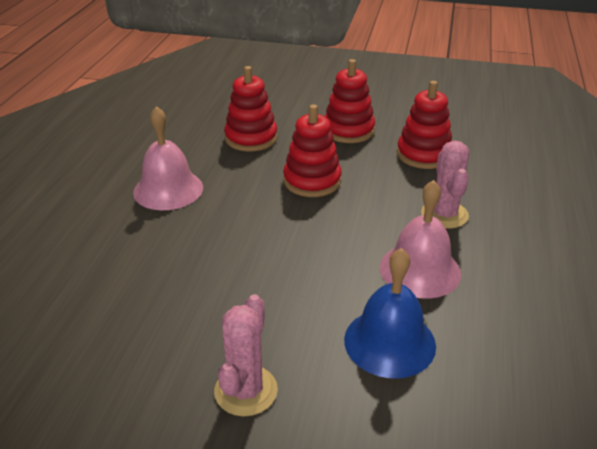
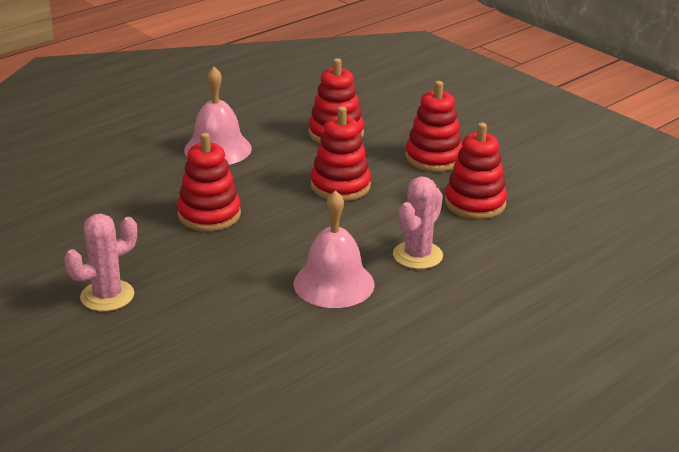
camera: 35 degrees right, 5 degrees down
(238, 255) = (209, 215): none -> red stacking toy
(389, 342) = (240, 315): blue bell -> none

